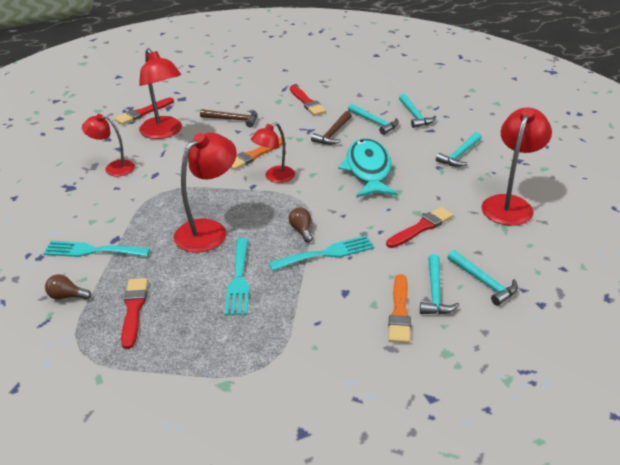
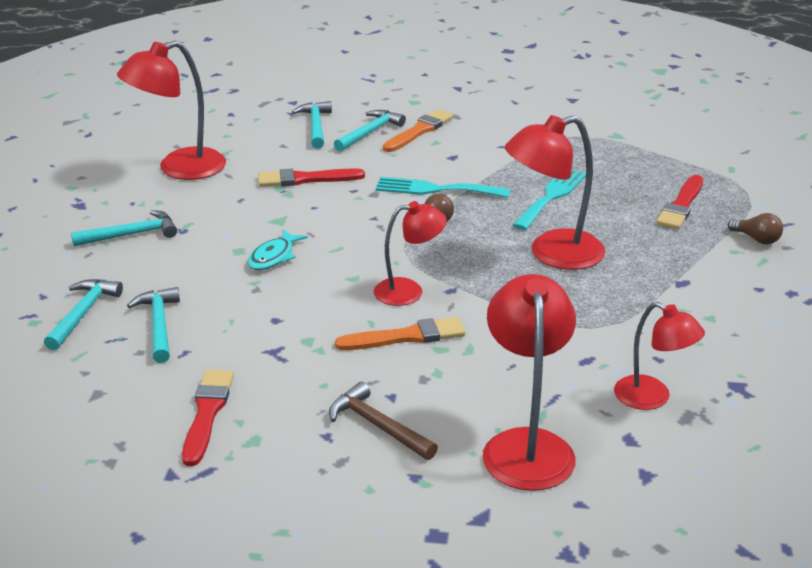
camera: 150 degrees left, 5 degrees down
(92, 251) = (717, 278): turquoise fork -> none
(143, 113) = (544, 523): red brush -> none
(333, 133) = (246, 330): brown hammer -> none
(368, 170) = (274, 257): turquoise fish -> turquoise fish, size x0.50

